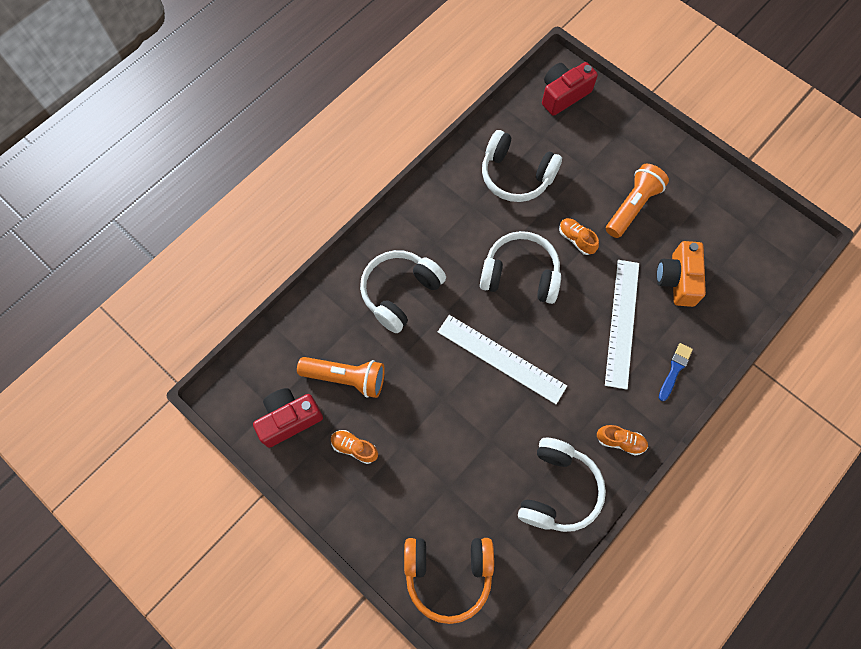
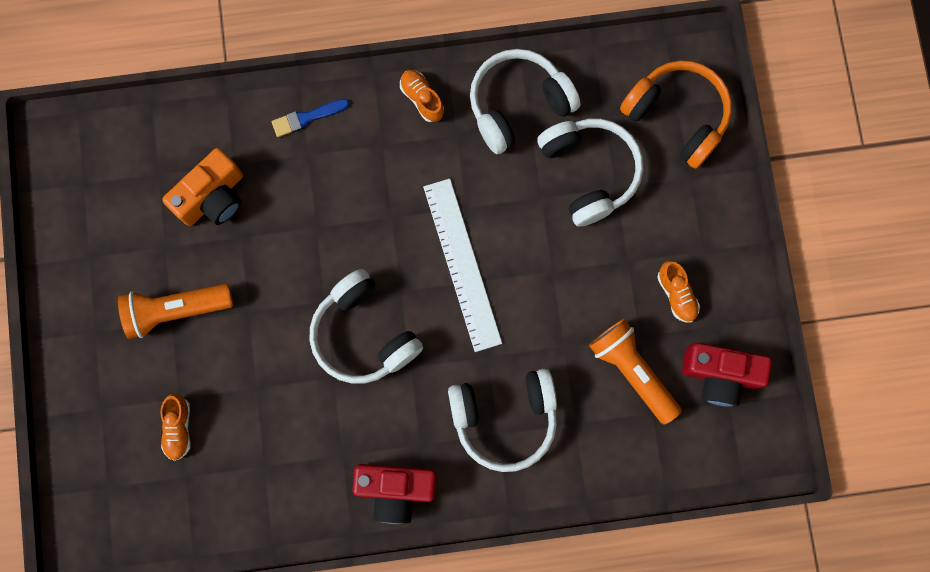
camera: 140 degrees left, 10 degrees up
(516, 175) = (261, 452): white headphones -> white headphones (588, 172)
(563, 95) = (111, 510): red camera -> red camera (396, 489)
(576, 239) = (270, 323): orange shoe -> orange shoe (178, 428)
(622, 323) = (310, 201): white ruler -> none

